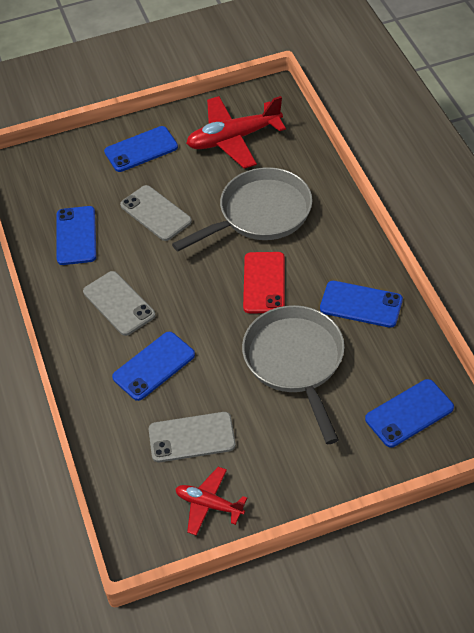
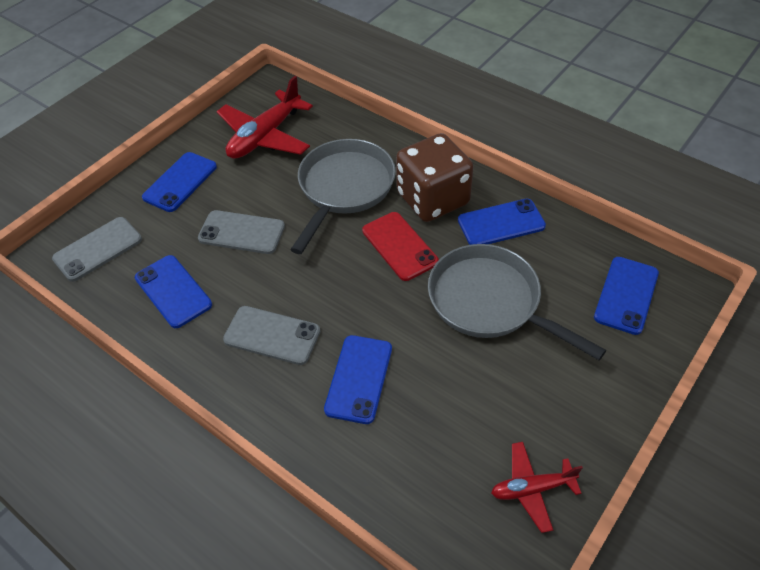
camera: 35 degrees left, 0 degrees up
(192, 437) = (456, 429): grey phone -> grey phone (98, 249)
(323, 257) = (432, 199): none -> brown dice

